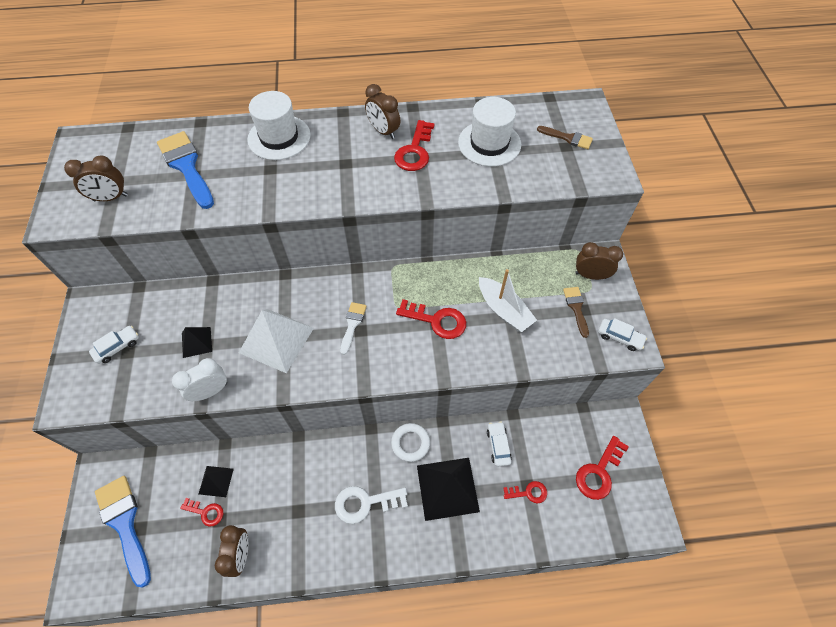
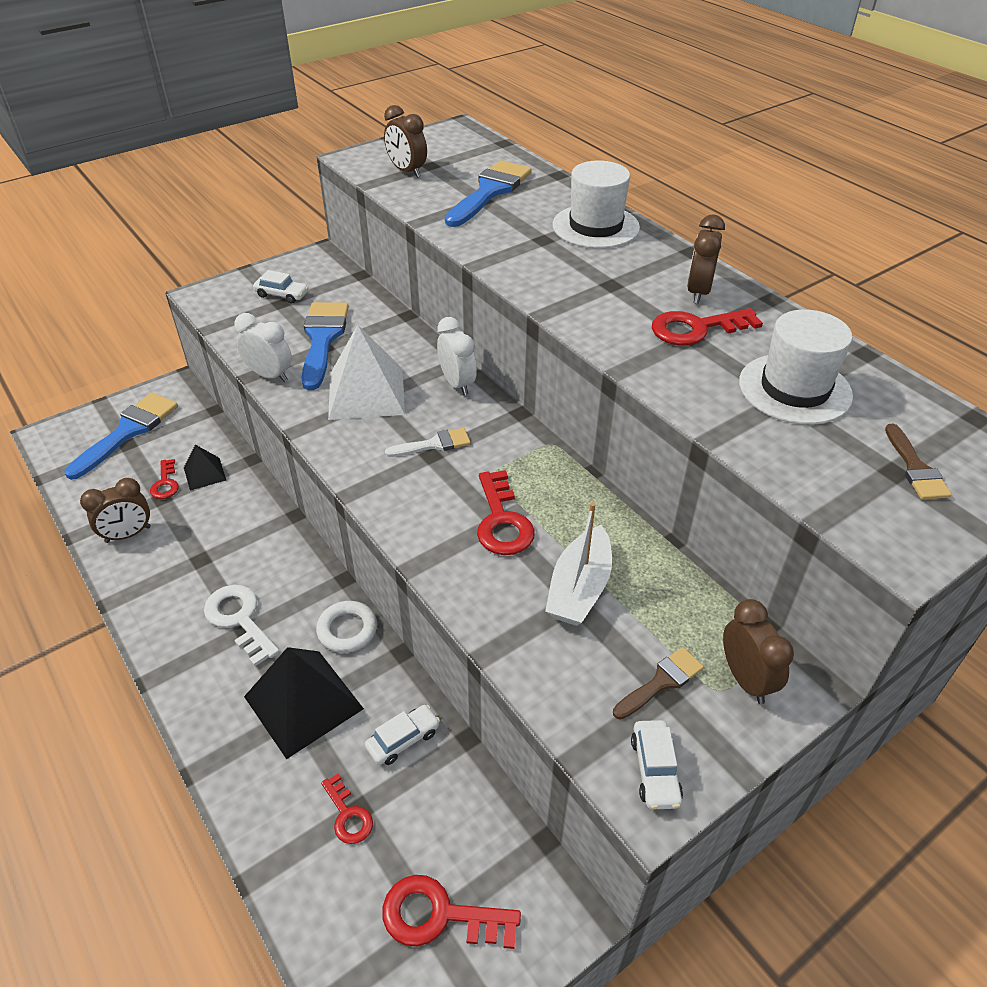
camera: 60 degrees right, 15 degrees down
(196, 342) = (322, 339): black pyramid -> blue brush
(306, 286) = (457, 384): none -> white clock

